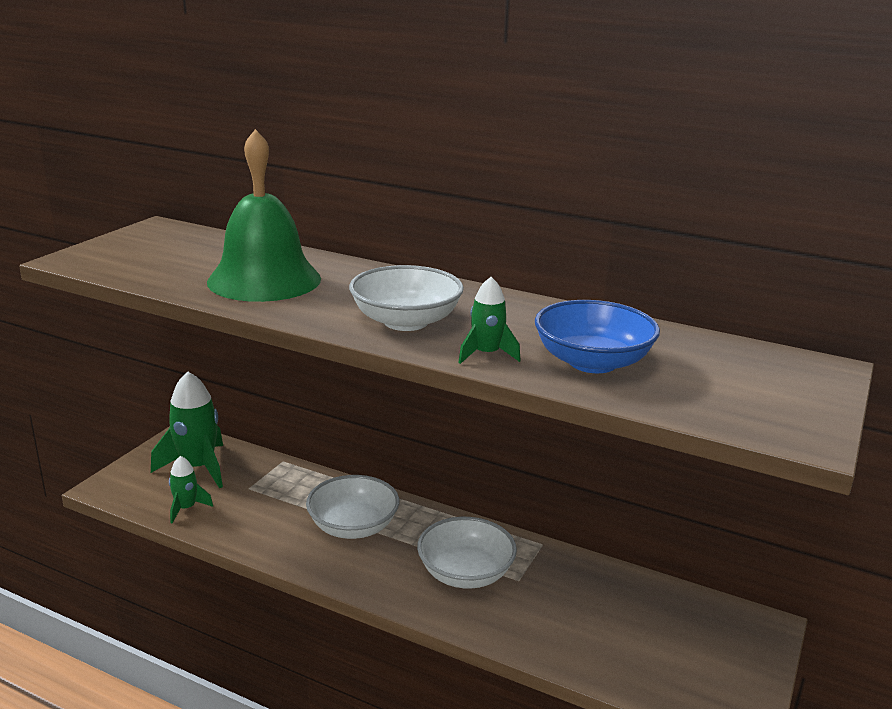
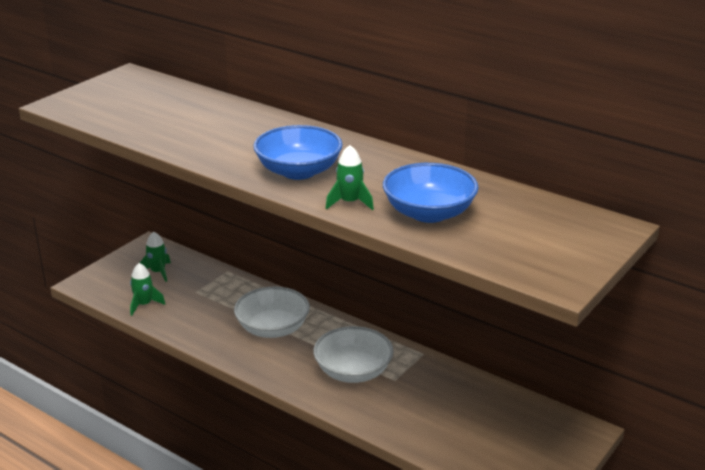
camera: 10 degrees right, 5 degrees up
(198, 467) = (158, 272): green rocket -> green rocket, size x0.53
(264, 280) = (200, 129): green bell -> none
(406, 321) = (298, 171): white bowl -> blue bowl

